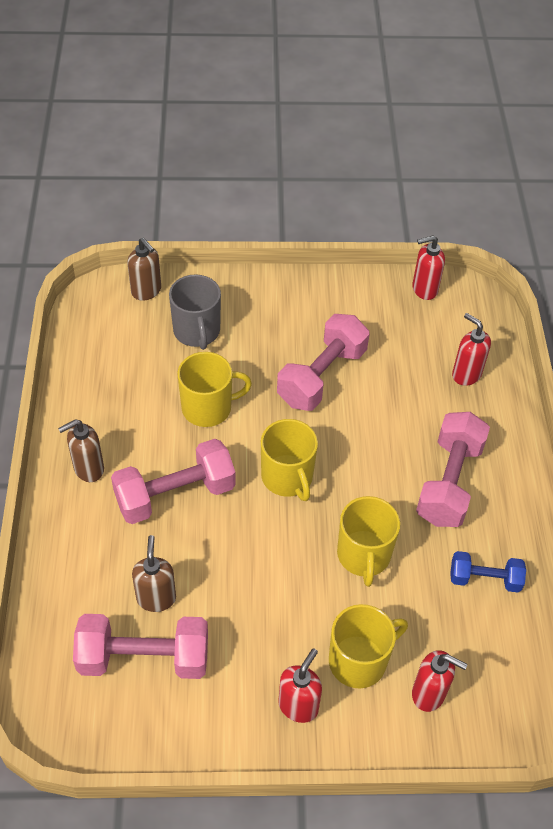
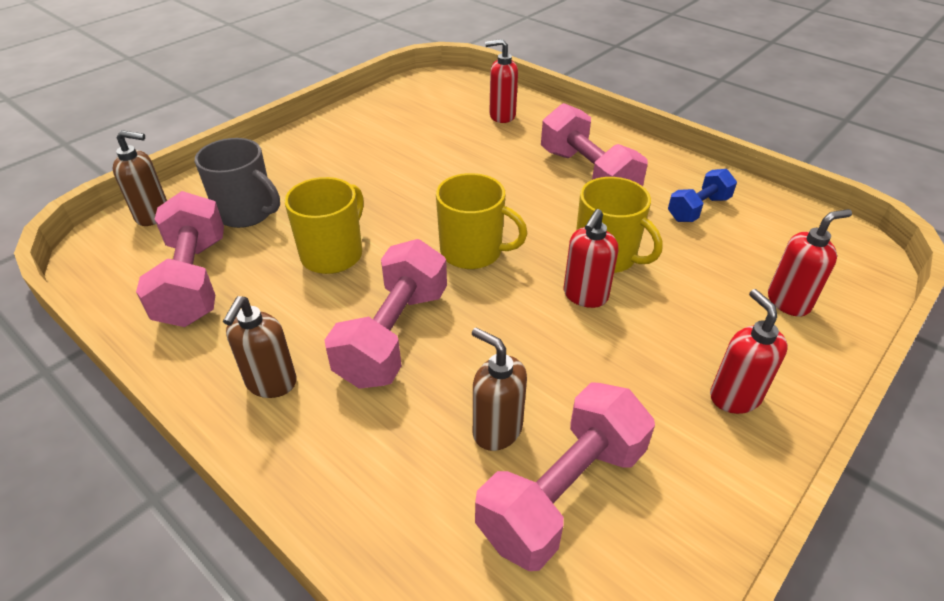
camera: 45 degrees left, 10 degrees down
(321, 376) = (402, 176): pink dumbbell -> pink dumbbell (194, 281)
(359, 660) = (716, 323): yellow mug -> none
(424, 289) = (402, 91): red soap dispenser -> red soap dispenser (585, 296)

